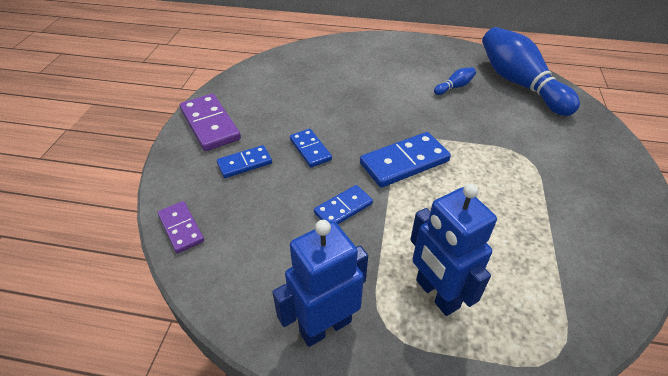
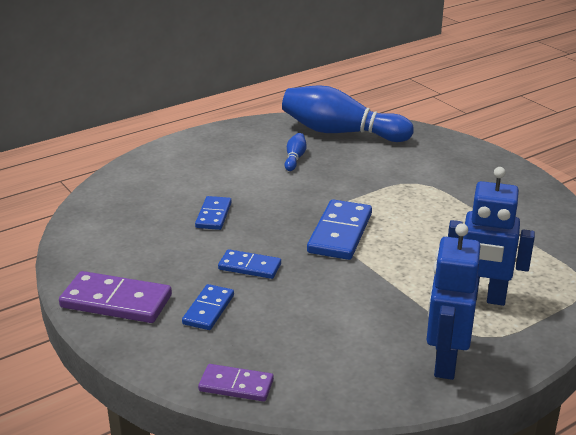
camera: 45 degrees left, 15 degrees down
(343, 208) = (344, 289): blue domino -> blue domino (213, 215)

